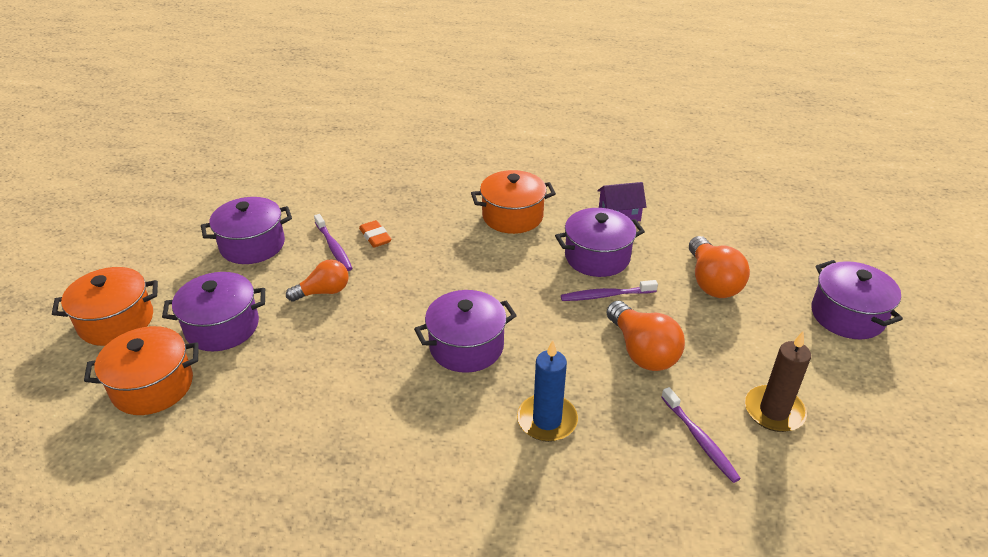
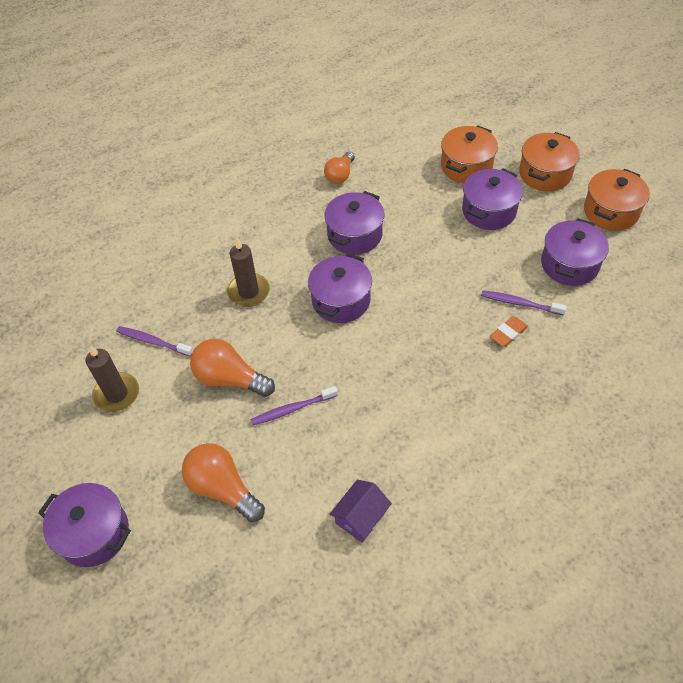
camera: 140 degrees right, 15 degrees up
(323, 292) = (472, 270): orange light bulb -> orange light bulb (340, 175)
(375, 237) = (508, 333): orange eraser -> orange eraser turned 60 degrees counterclockwise
(512, 216) = (442, 438): orange pot -> orange pot (610, 212)
(547, 420) = (248, 292): blue candle -> brown candle
(597, 257) = (332, 444): purple pot -> purple pot (354, 235)
(606, 295) = (292, 409): purple toothbrush -> purple toothbrush turned 150 degrees counterclockwise

